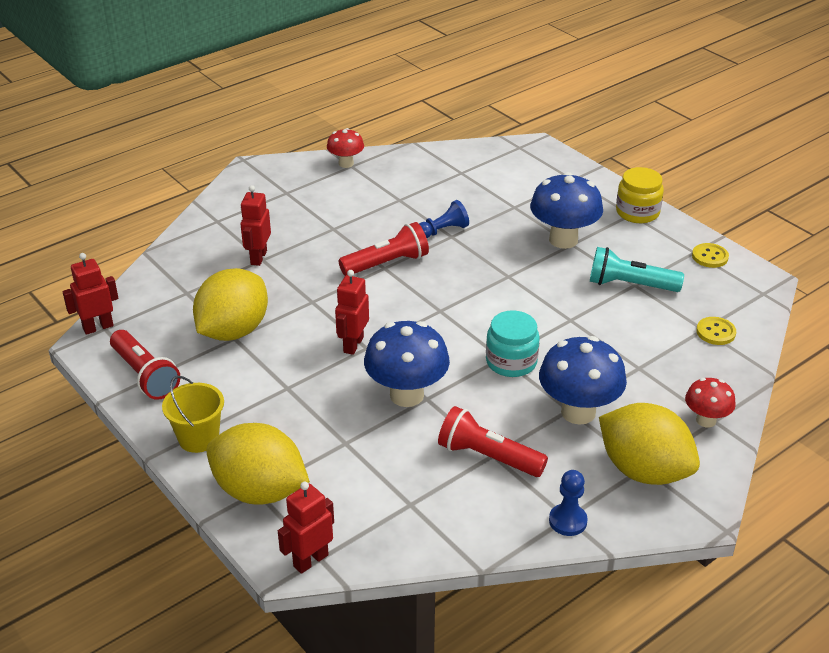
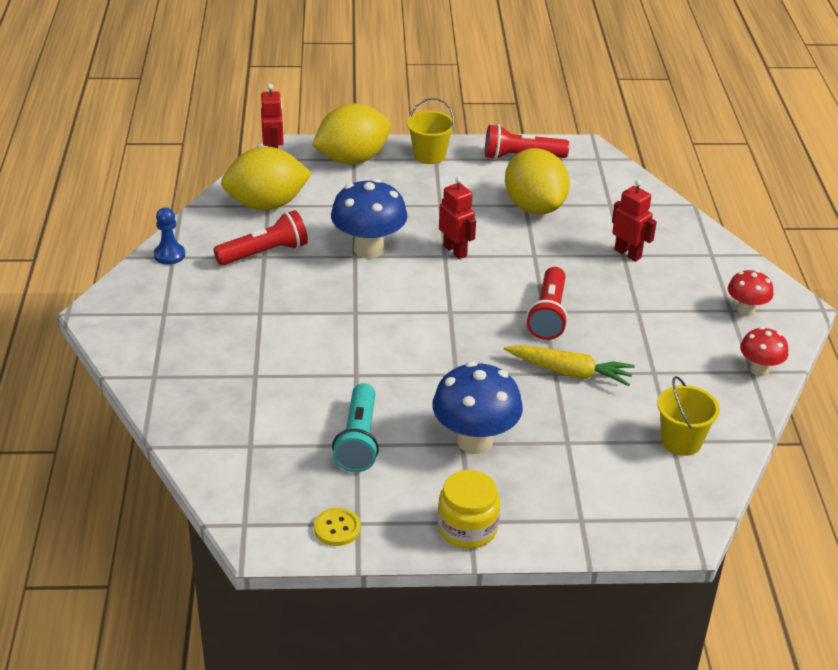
camera: 125 degrees right, 0 degrees up
(98, 327) = (602, 156): red robot -> none
(443, 231) = (569, 372): blue pawn -> yellow carrot
(457, 169) = (681, 441): none -> yellow bucket
(511, 362) = (344, 314): turquoise jar -> none
(578, 412) = (251, 315): blue mushroom -> none
(630, 285) = (359, 440): turquoise flashlight -> turquoise flashlight turned 135 degrees clockwise
(644, 470) = (161, 311): yellow lemon -> yellow lemon (266, 204)
(706, 420) = (159, 372): red mushroom -> red mushroom (746, 310)
(715, 332) = (236, 450): yellow button -> none

